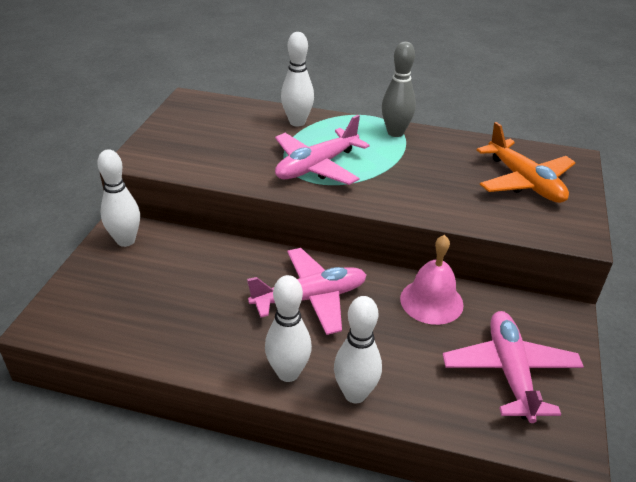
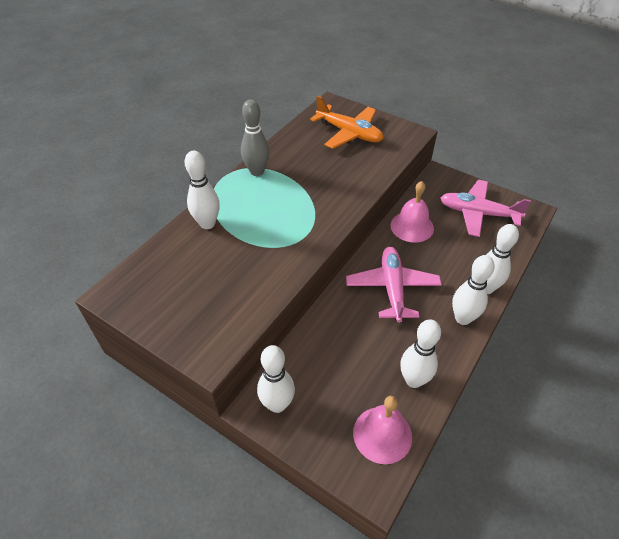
camera: 70 degrees left, 10 degrees up
(102, 320) = (382, 434): none -> pink bell
(177, 336) = (413, 380): none -> white bowling pin
(317, 166) = (284, 228): pink plane -> none
(524, 182) = (349, 133): orange plane -> orange plane turned 45 degrees clockwise

